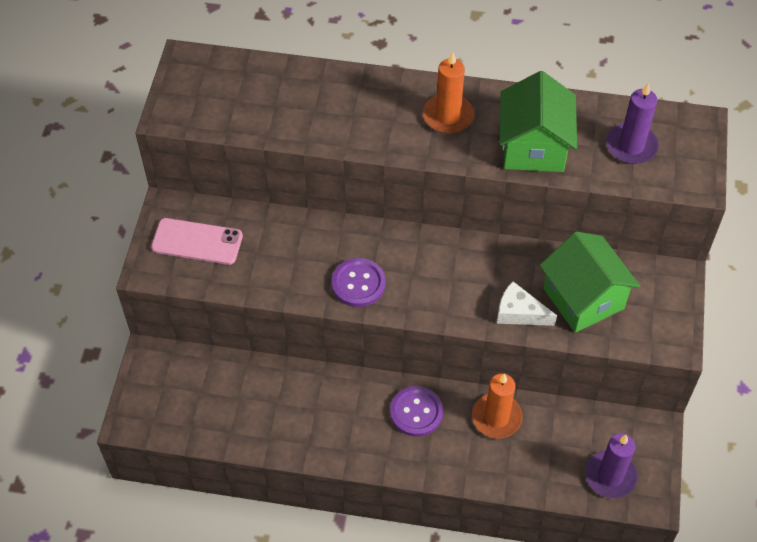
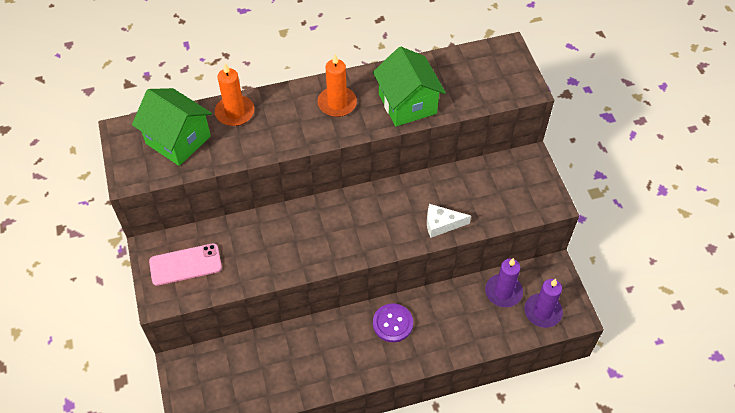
camera: 25 degrees left, 0 degrees up
(358, 284) = (320, 248): purple button -> none
(496, 417) = (448, 304): orange candle -> orange candle (235, 112)
(583, 298) = (479, 197): green house -> green house (178, 140)
(631, 146) = (472, 79): purple candle -> purple candle (503, 292)

